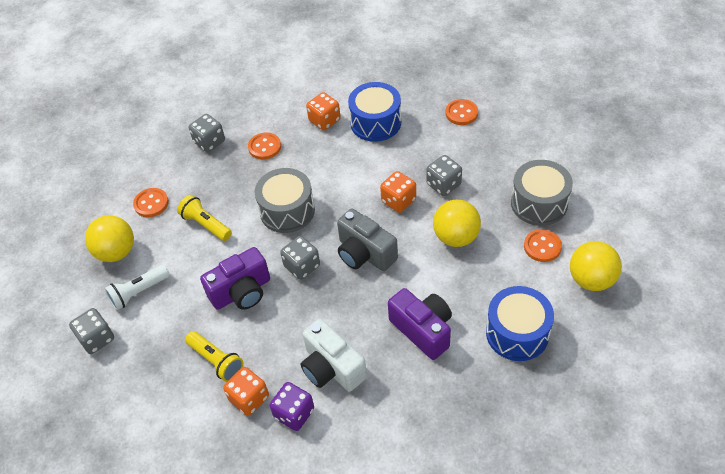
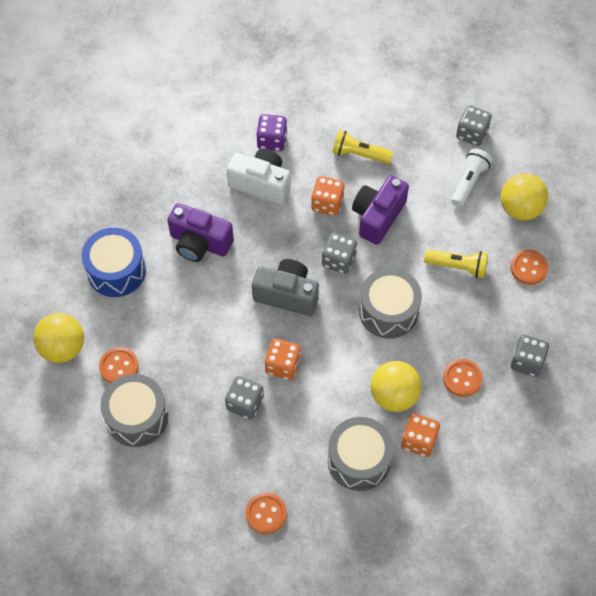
camera: 150 degrees right, 10 degrees up
(249, 398) = (314, 138): orange dice -> orange dice (327, 203)
(375, 122) = (359, 460): blue drum -> grey drum
(456, 237) = (207, 345): yellow ball -> yellow ball (394, 396)

